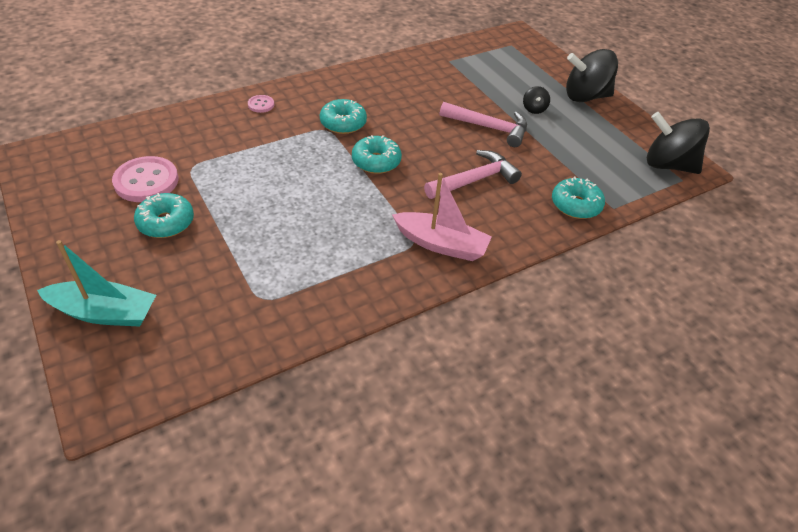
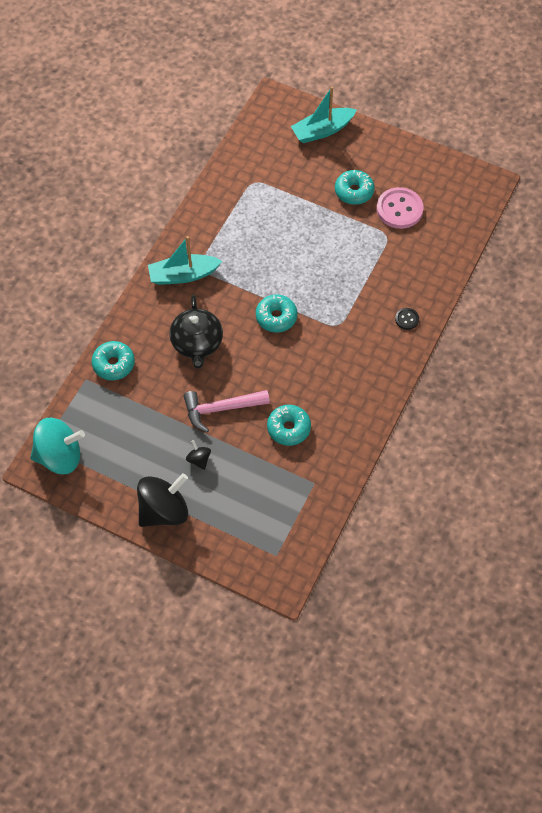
camera: 150 degrees right, 15 degrees up
(261, 105) = (407, 319): pink button -> black button
(343, 123) = (331, 340): turquoise donut -> turquoise donut (288, 428)
(441, 244) = (183, 275): pink boat -> turquoise boat
(474, 180) = (197, 343): pink hammer -> black teapot
(667, 165) = (60, 456): black spinning top -> turquoise spinning top

